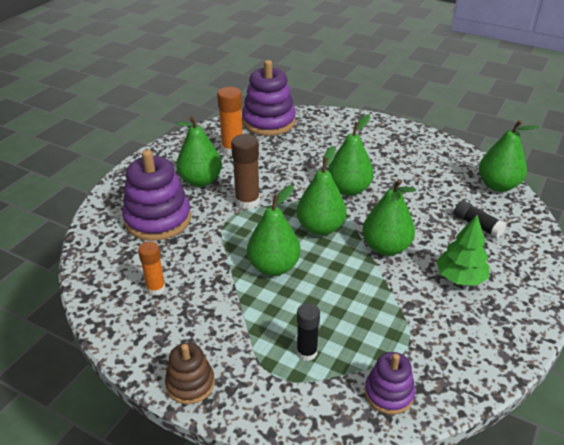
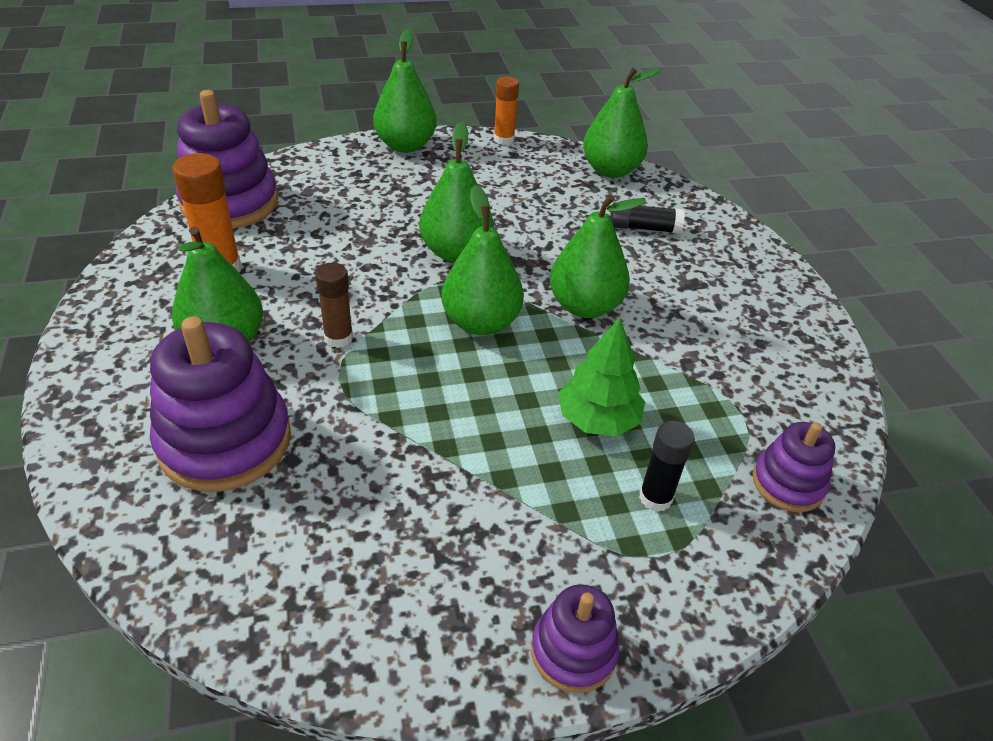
camera: 45 degrees left, 5 degrees up
(156, 288) = (355, 550): orange glue stick -> orange glue stick (504, 139)
(190, 383) = (573, 651): brown stacking toy -> purple stacking toy
(247, 202) = (338, 338): brown glue stick -> brown glue stick, size x0.65
(273, 267) = (485, 410): green pear -> green pear (405, 145)
(460, 277) = (697, 299): green tree -> green tree (597, 419)

